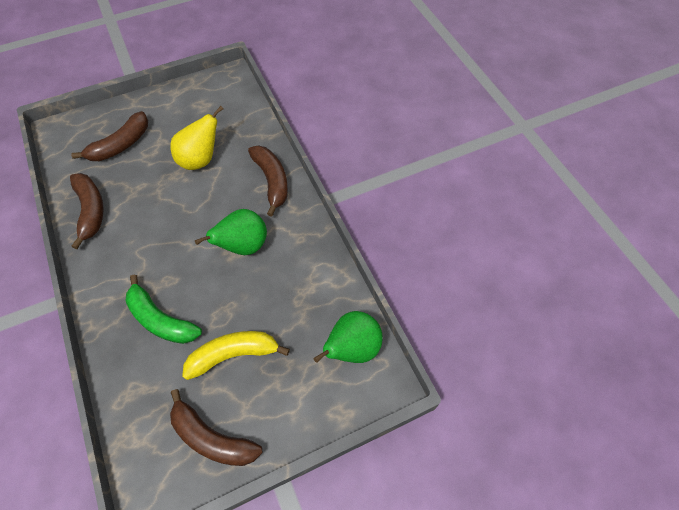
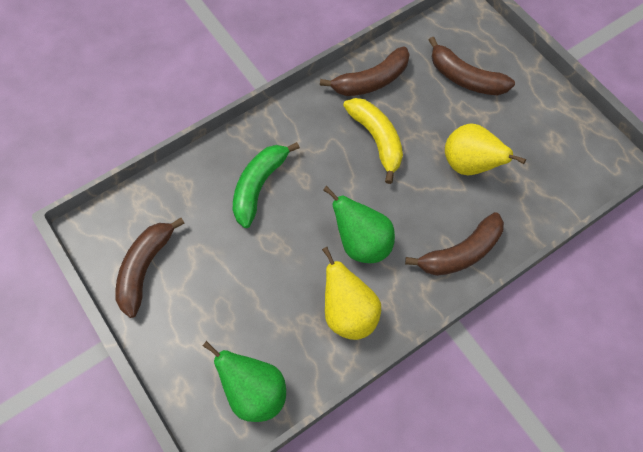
camera: 80 degrees right, 5 degrees up
(233, 355) = (230, 266): yellow banana -> yellow banana (376, 139)
(301, 266) = (348, 313): none -> yellow pear

